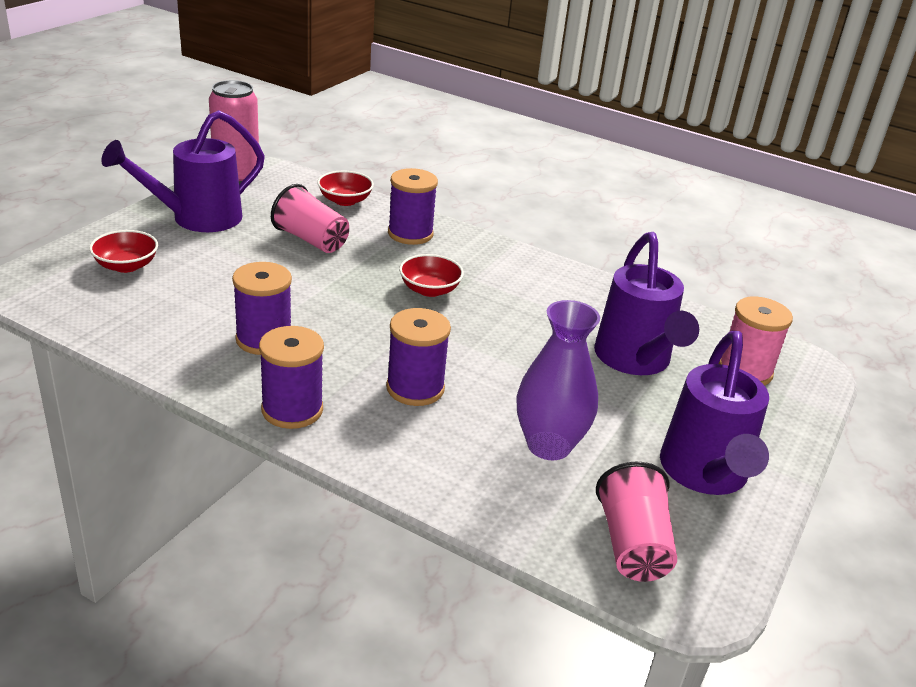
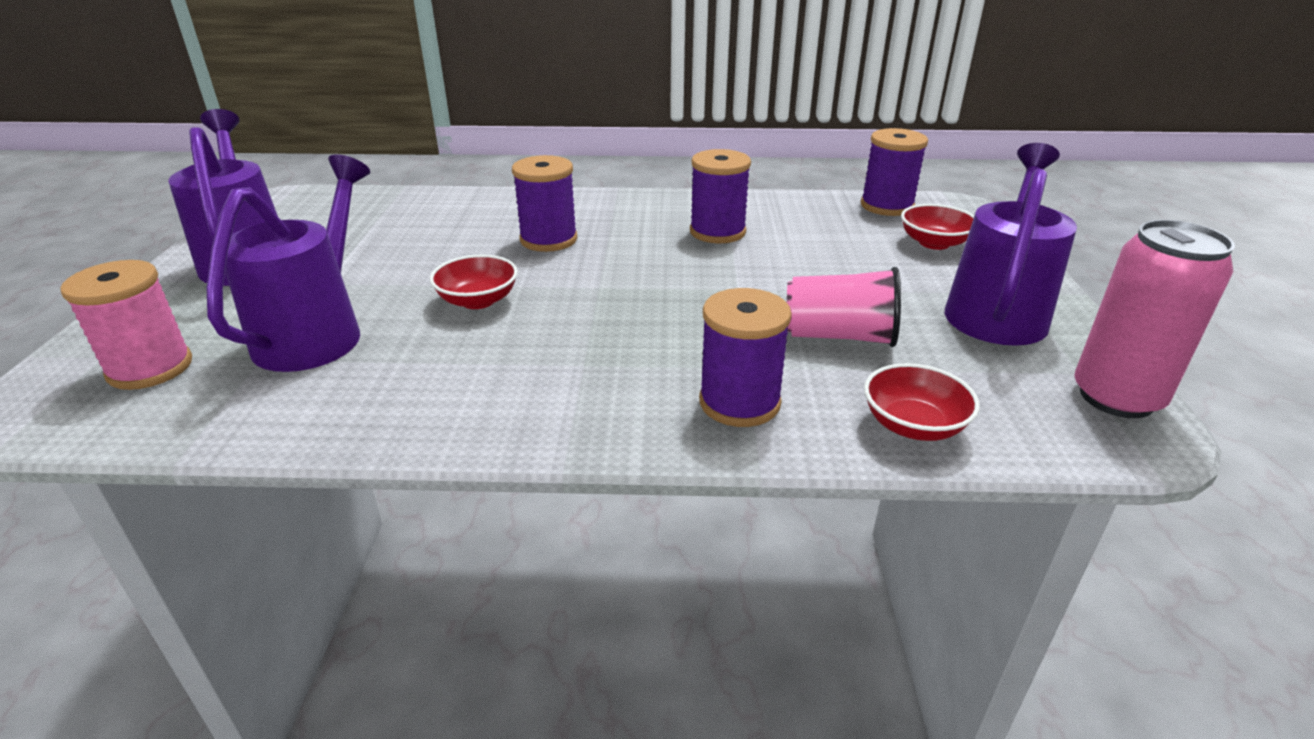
camera: 155 degrees right, 0 degrees up
(292, 410) = (629, 203): purple spool -> purple spool (887, 206)
(430, 290) = (622, 328): red bowl -> red bowl (478, 300)
(548, 445) = (403, 238): purple vase -> none
(632, 545) = (321, 208): pink cup -> none
(635, 360) = (316, 333): purple watering can -> purple watering can turned 45 degrees clockwise

